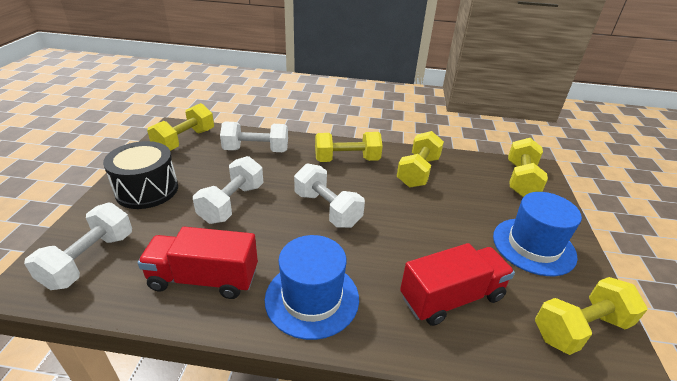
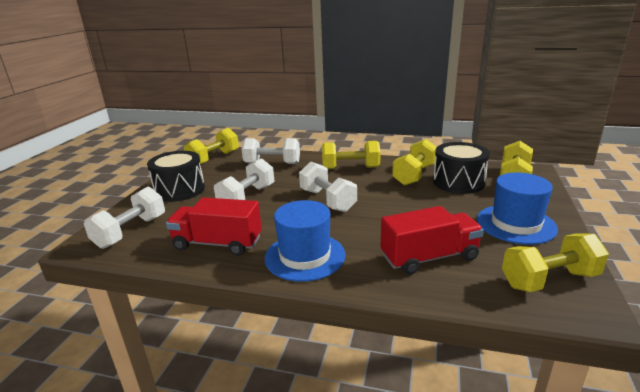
camera: 10 degrees right, 10 degrees down
(465, 183) = (458, 182): none -> black drum

